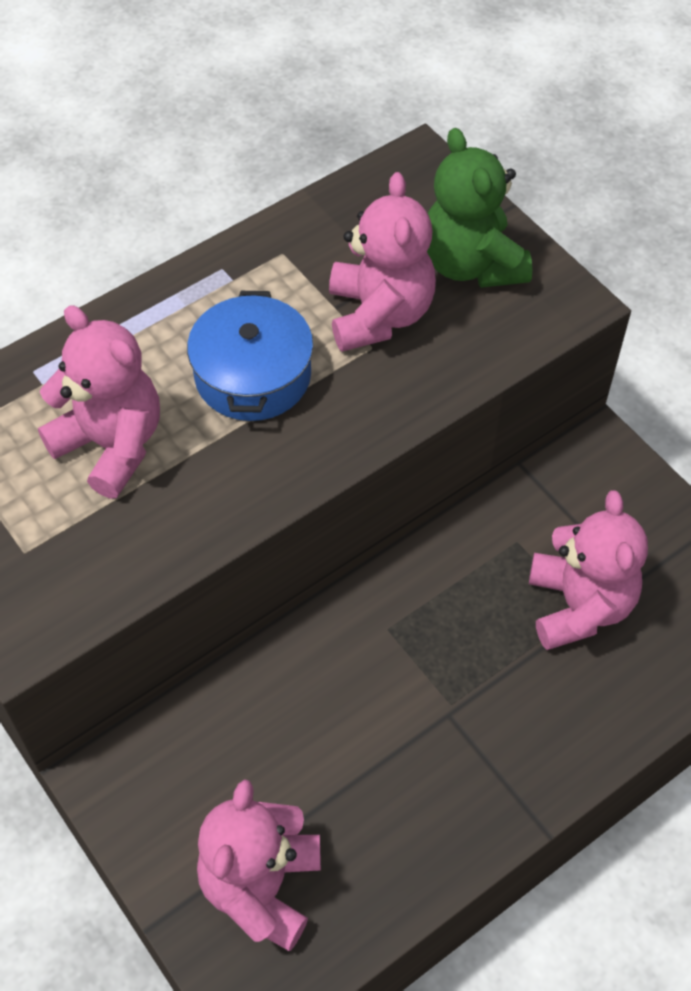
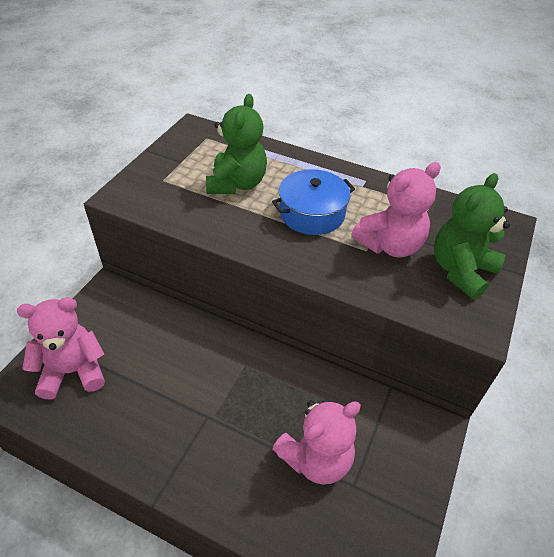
camera: 60 degrees right, 10 degrees down
(111, 445) = (237, 184): pink teddy bear -> green teddy bear

